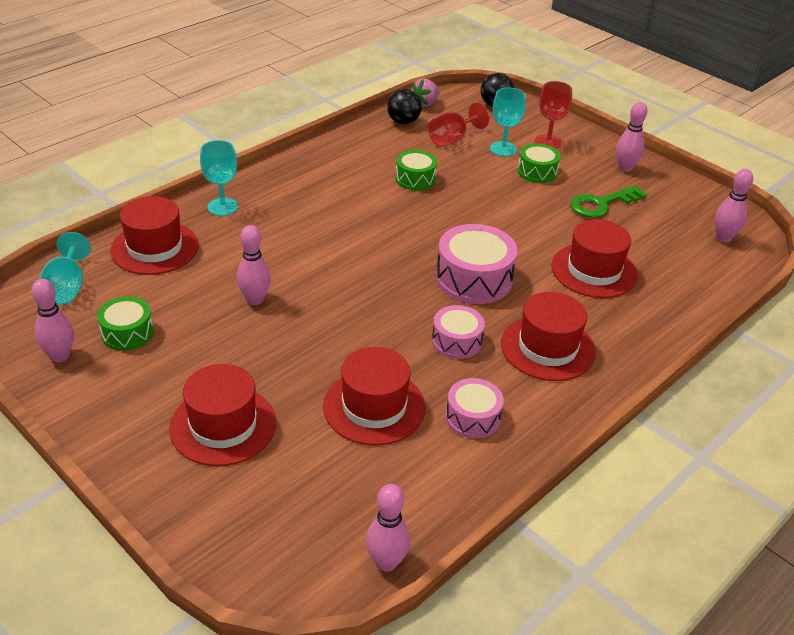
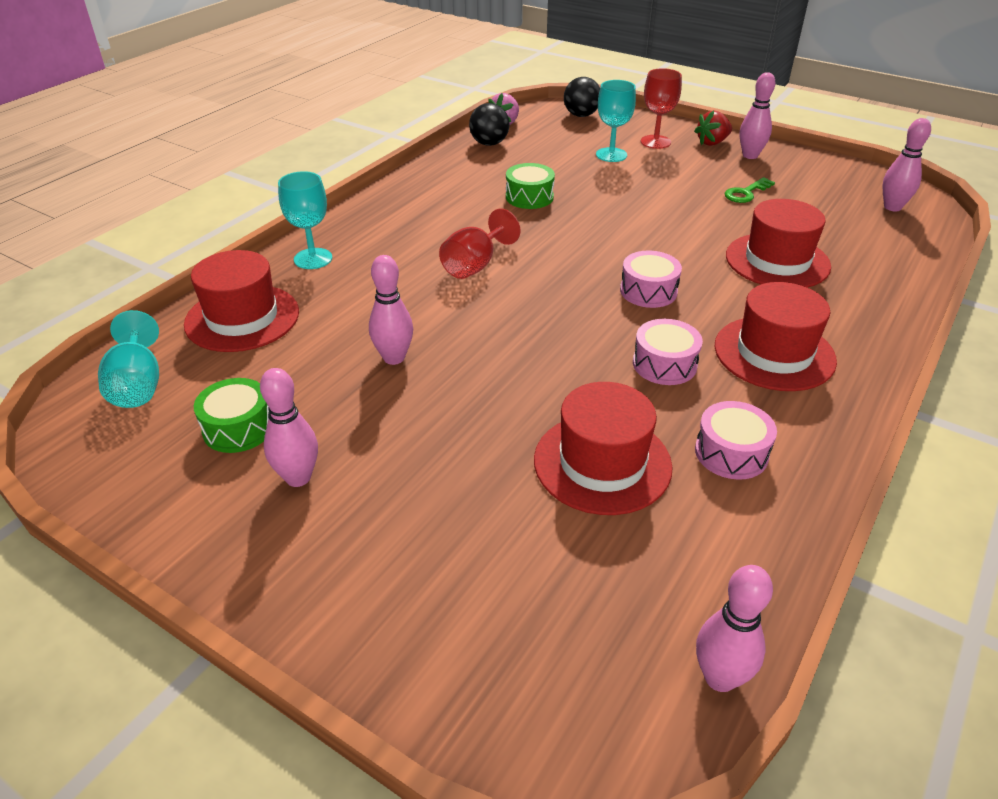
camera: 10 degrees left, 0 degrees up
(60, 356) = (151, 475): pink bowling pin -> pink bowling pin (298, 477)
(223, 425) = (413, 527): red hat -> none
(452, 139) = (551, 153): red goblet -> red goblet (475, 265)
(474, 279) = (648, 291): pink drum -> pink drum, size x0.61
(537, 172) = (659, 172): green drum -> none
(598, 150) = (712, 143): none -> red strawberry
(601, 204) = (746, 193): green key -> green key, size x0.65

